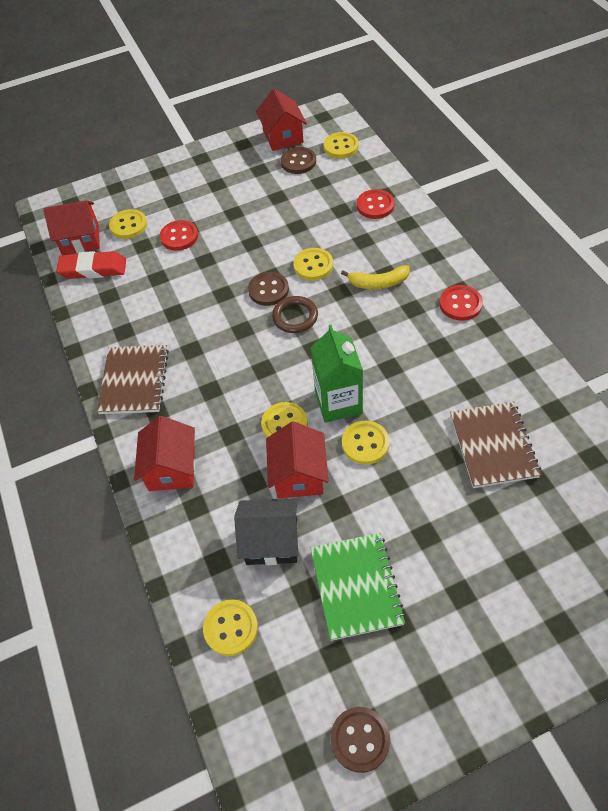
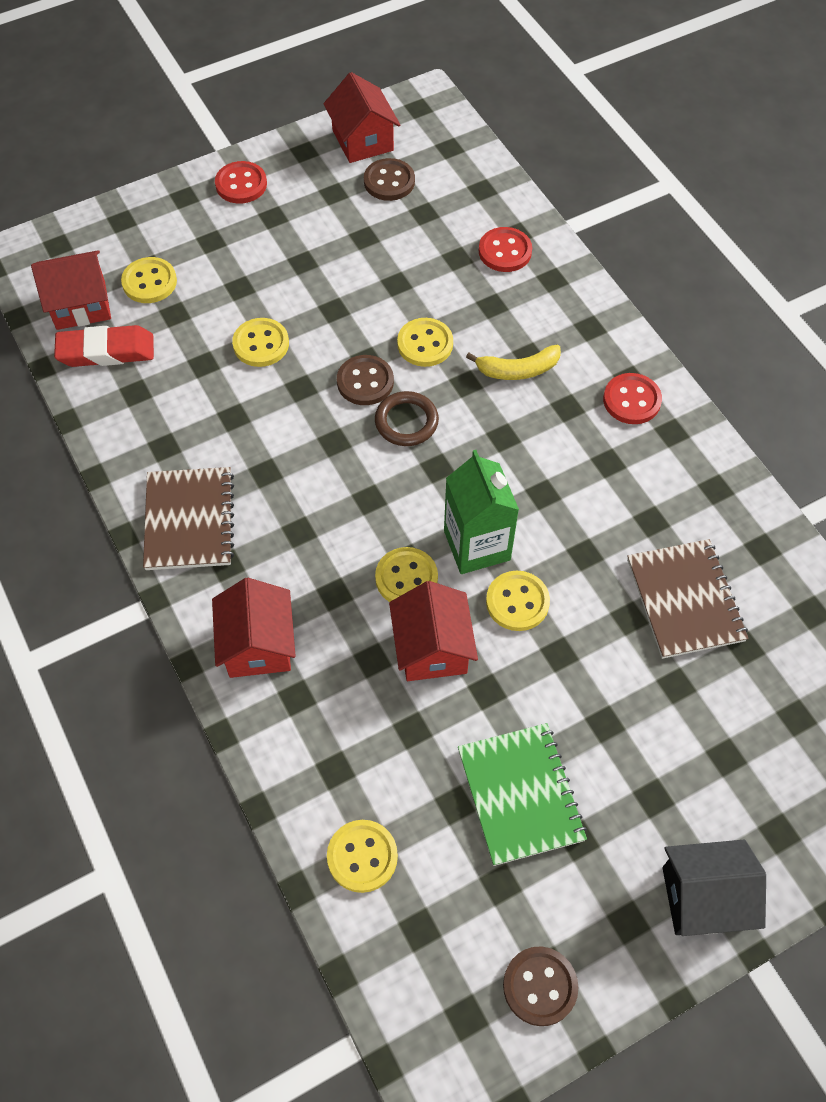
camera: 10 degrees left, 5 degrees up
(179, 237) = (227, 300): red button -> red button (241, 184)
(271, 541) = (404, 739): black house -> black house (703, 897)
(341, 147) = (448, 157): yellow button -> yellow button (261, 344)

